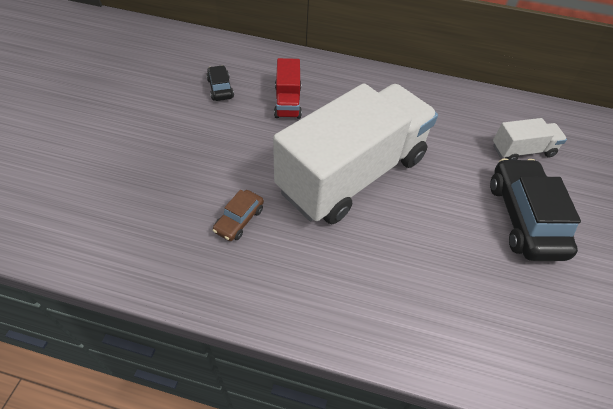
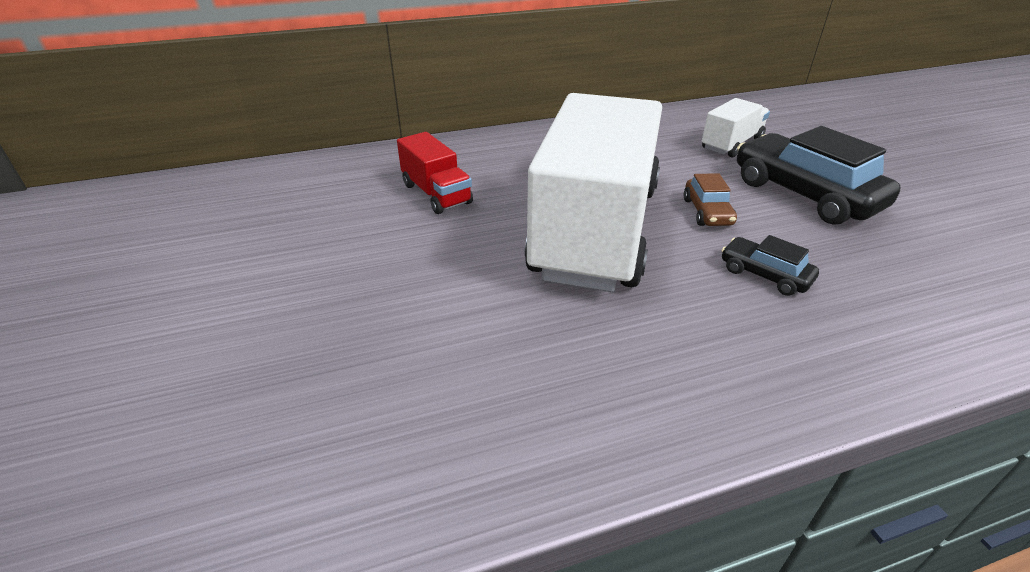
camera: 30 degrees left, 15 degrees down
(220, 88) = (325, 213): black car -> black car (764, 275)
(239, 220) = (510, 343): brown car -> brown car (707, 212)

